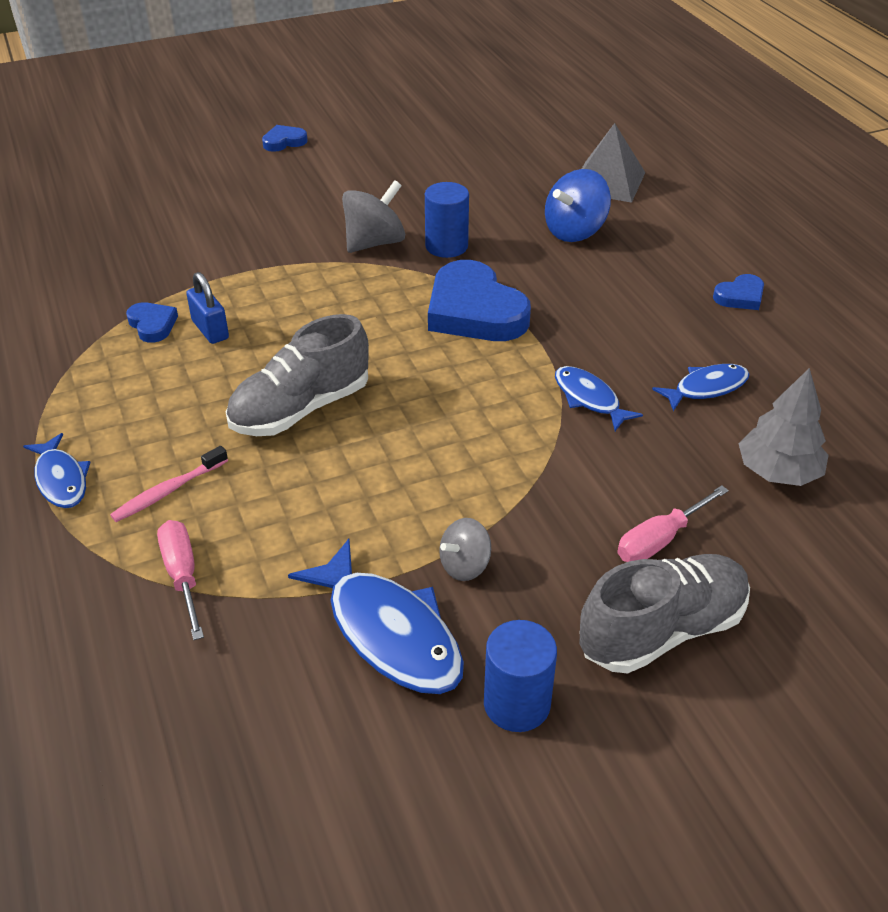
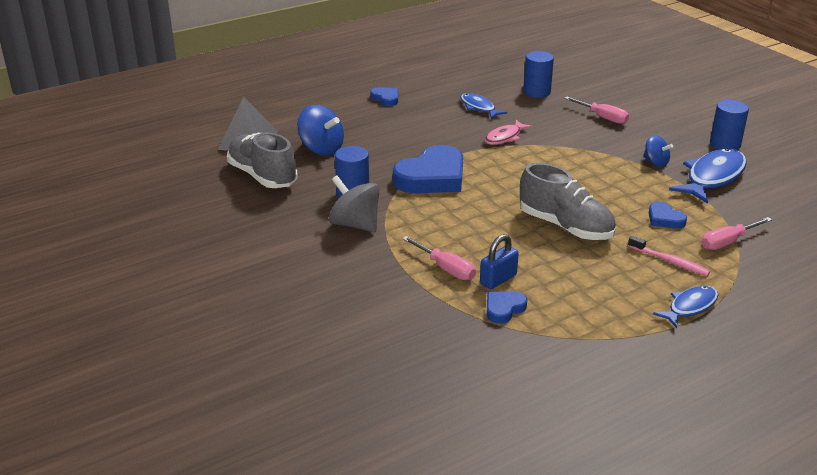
camera: 100 degrees left, 10 degrees down
(252, 295) = (445, 268): none -> pink screwdriver
(284, 142) = (177, 297): blue heart -> blue heart (664, 219)
(465, 565) = (655, 162): grey spinning top -> blue spinning top
(589, 399) = (505, 137): blue fish -> pink fish
(662, 630) = (658, 116): grey shoe -> grey shoe (263, 176)
(778, 472) = (536, 92): grey tree -> blue cylinder

